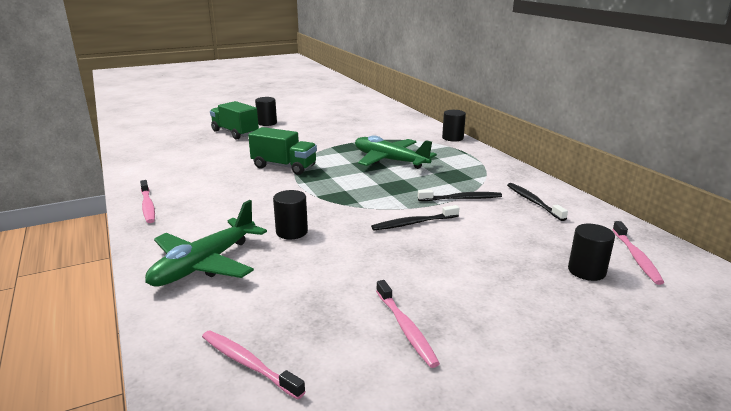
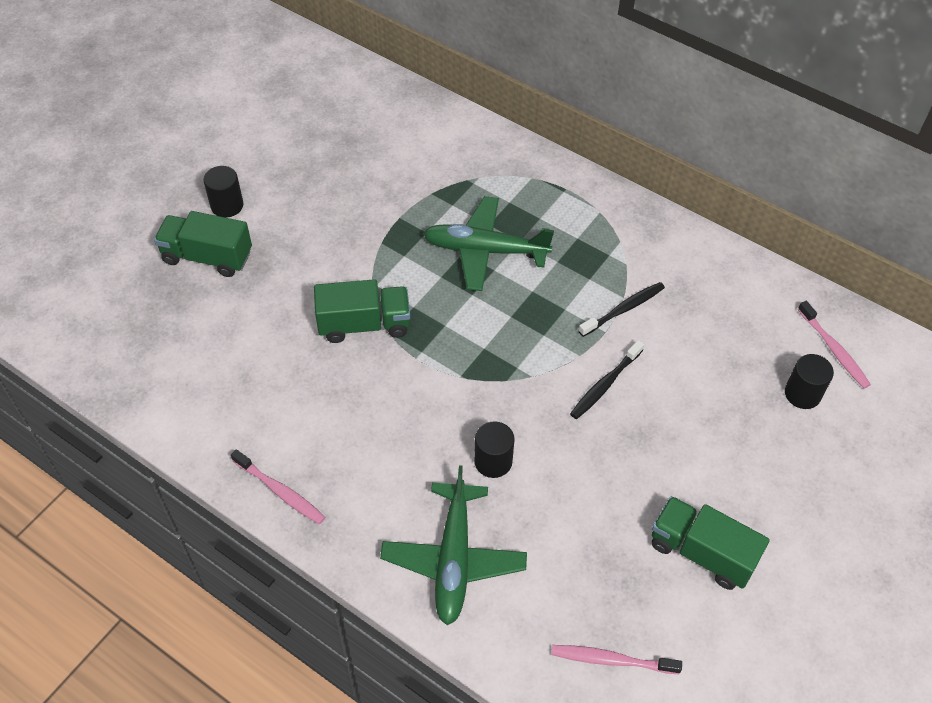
camera: 30 degrees left, 30 degrees up
(406, 328) = (701, 552): pink toothbrush -> green truck
(452, 138) = (523, 151): black cylinder -> none
(533, 202) = (699, 283): black toothbrush -> none

